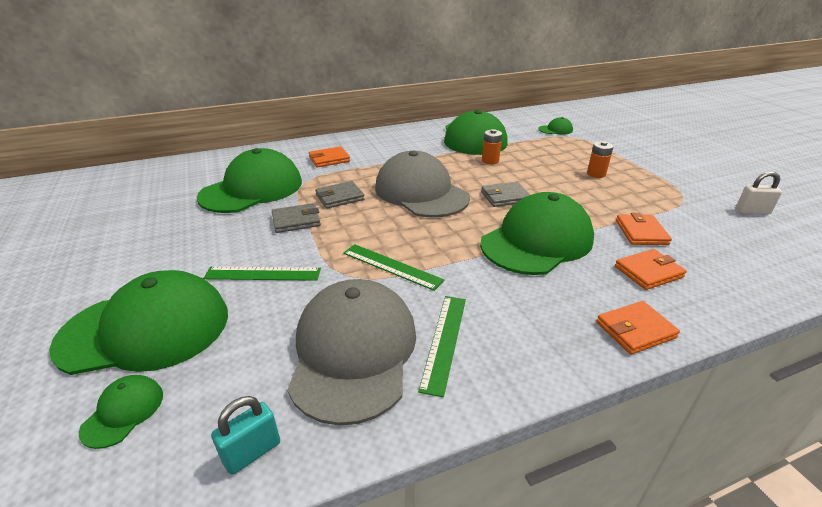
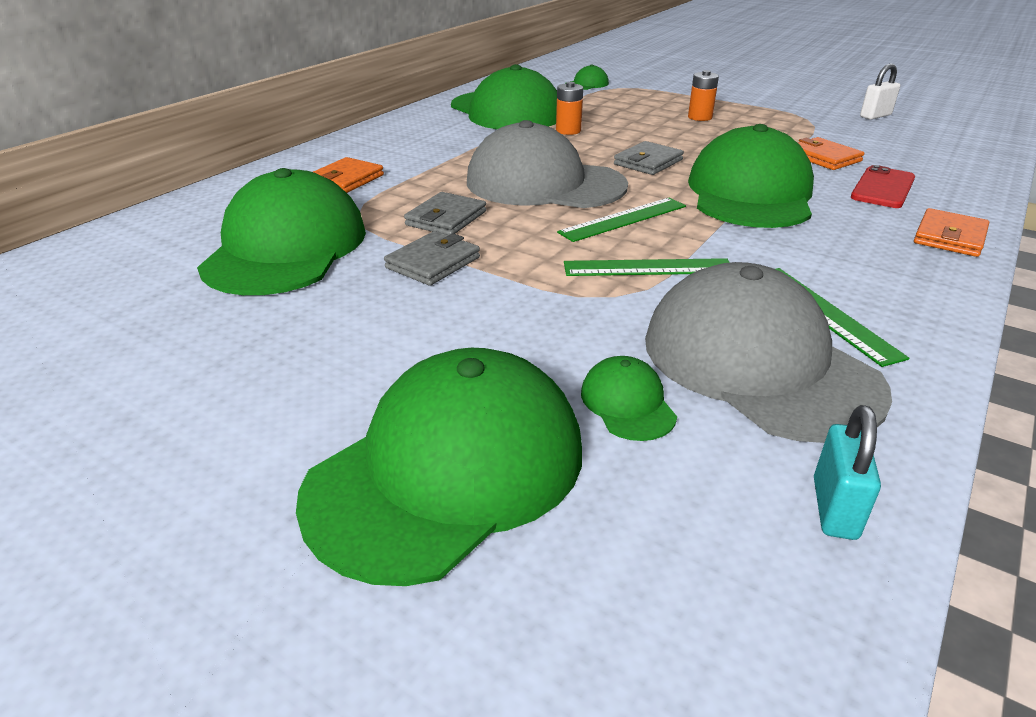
camera: 35 degrees left, 0 degrees up
(123, 412) = (607, 570): green cap -> green cap (627, 403)
(263, 274) = (500, 336): green ruler -> green ruler (624, 219)
(648, 272) = (882, 188): orange wallet -> red phone

